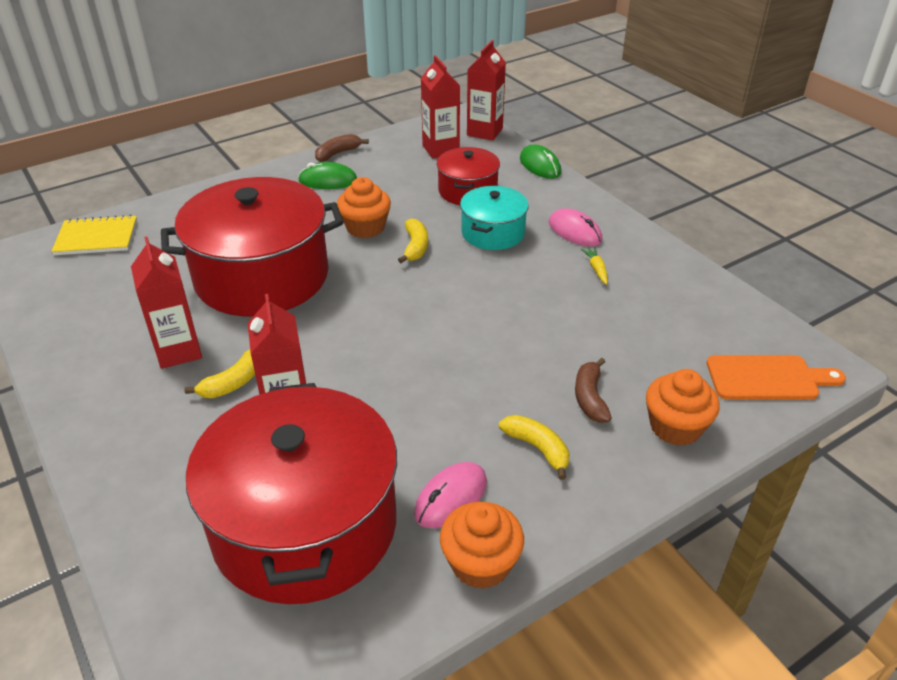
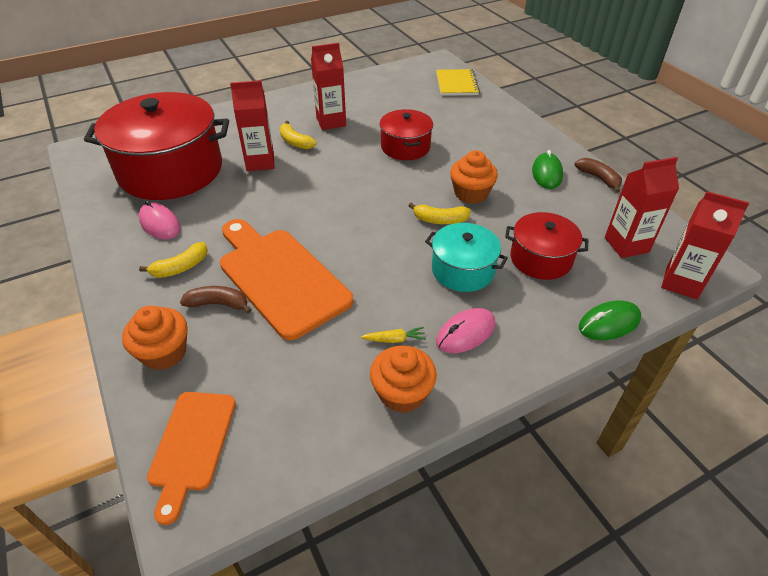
camera: 95 degrees right, 5 degrees up
(262, 276) = (405, 147): red pot -> red pot, size x0.51
(480, 563) = (105, 232): orange cupcake -> orange cupcake (402, 393)
(533, 354) = (280, 277): none -> orange cutting board

